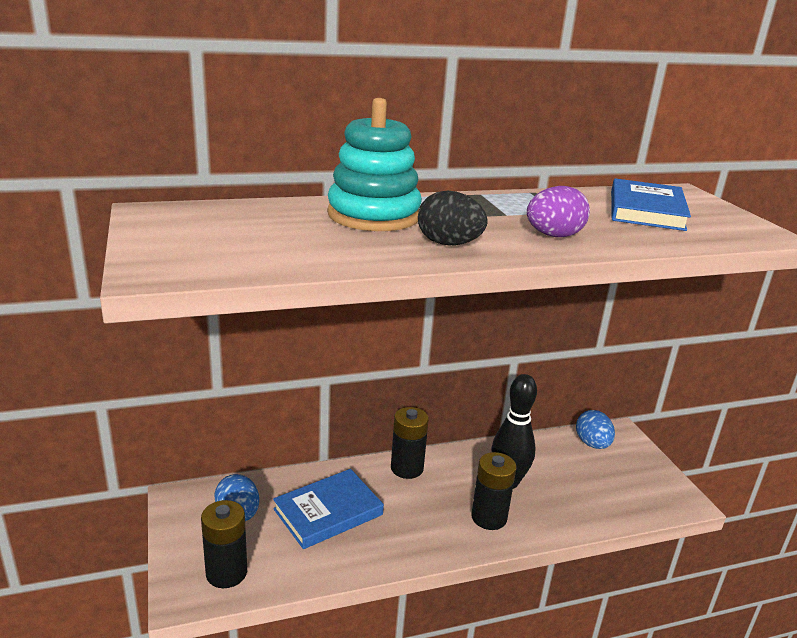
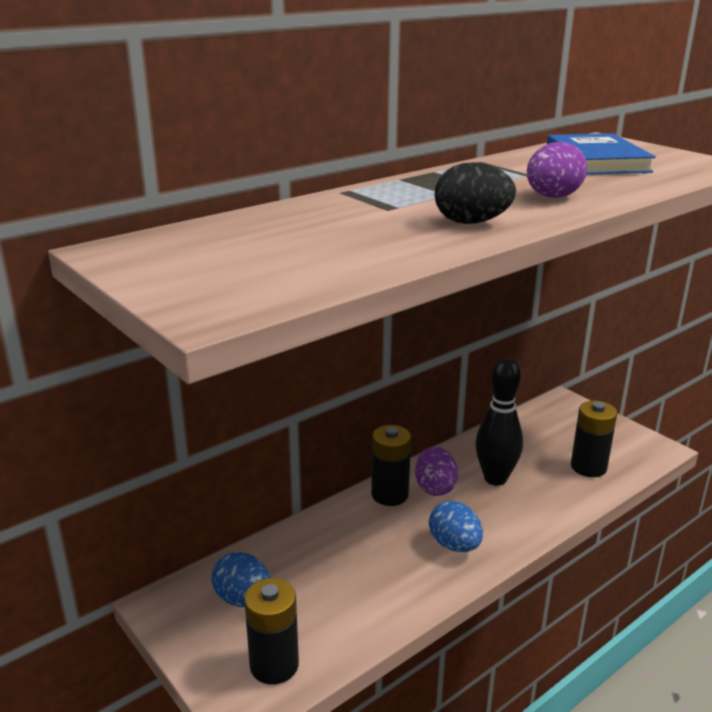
camera: 20 degrees left, 0 degrees up
(328, 512) = (340, 564): blue book -> none
(373, 215) = (362, 209): turquoise stacking toy -> none
(449, 474) = (435, 488): none -> purple egg
(489, 517) = (501, 518): black battery -> black battery (588, 467)
(592, 444) = (546, 419): blue egg -> blue egg (454, 545)

